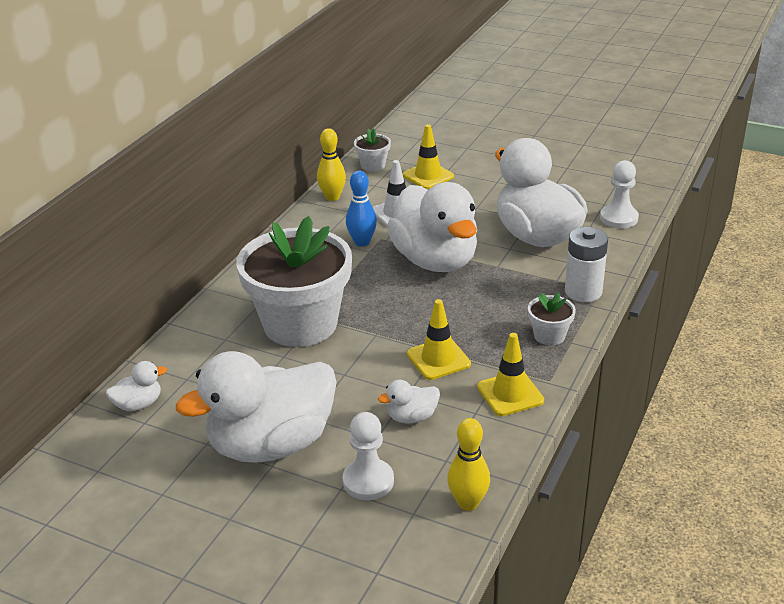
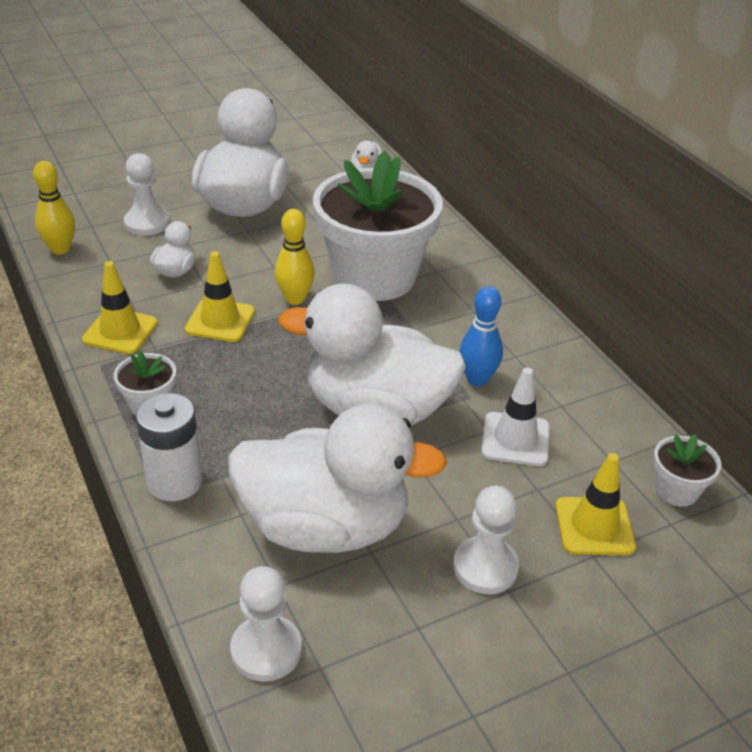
camera: 125 degrees right, 5 degrees up
(332, 197) = (612, 409): yellow bowling pin -> yellow bowling pin (295, 299)
(494, 190) = (485, 567): none -> white pawn

